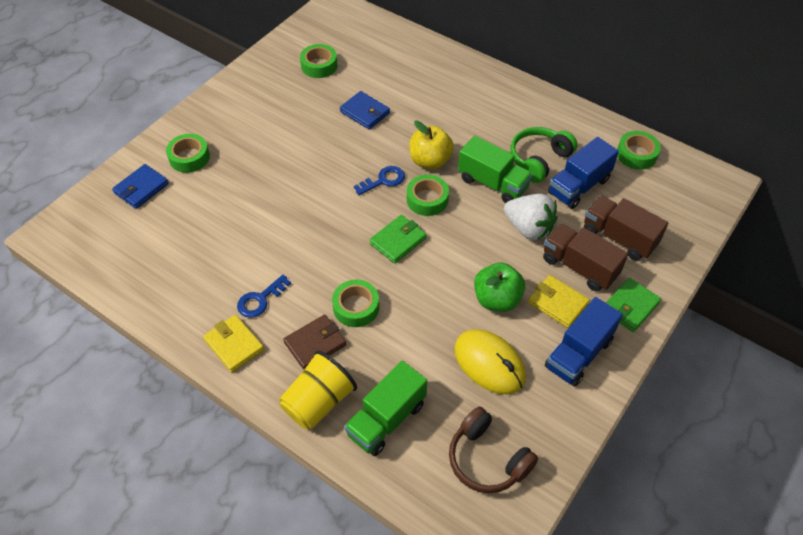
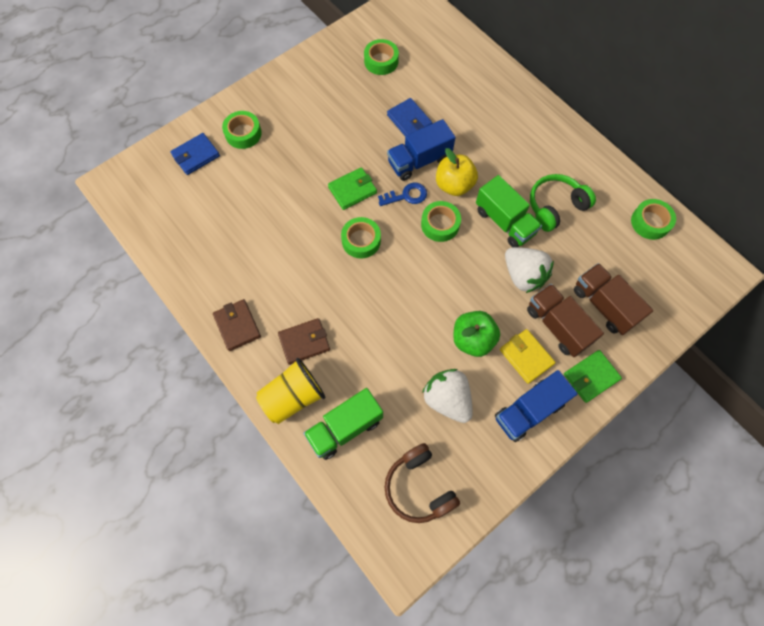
camera: 15 degrees right, 15 degrees up
(234, 345) = (237, 326): yellow wallet -> brown wallet
(260, 300) = (269, 289): blue key -> none
(356, 307) = (348, 316): green tape -> green tape (361, 240)
(398, 241) = (402, 260): green wallet -> green wallet (352, 190)
(489, 363) = (447, 399): yellow mouse -> white strawberry
(578, 186) = (583, 243): blue truck -> blue truck (419, 161)

